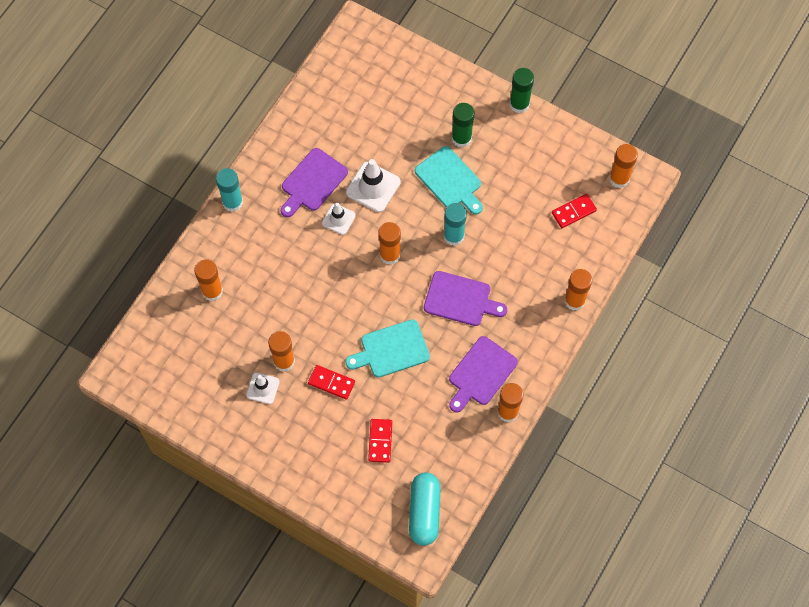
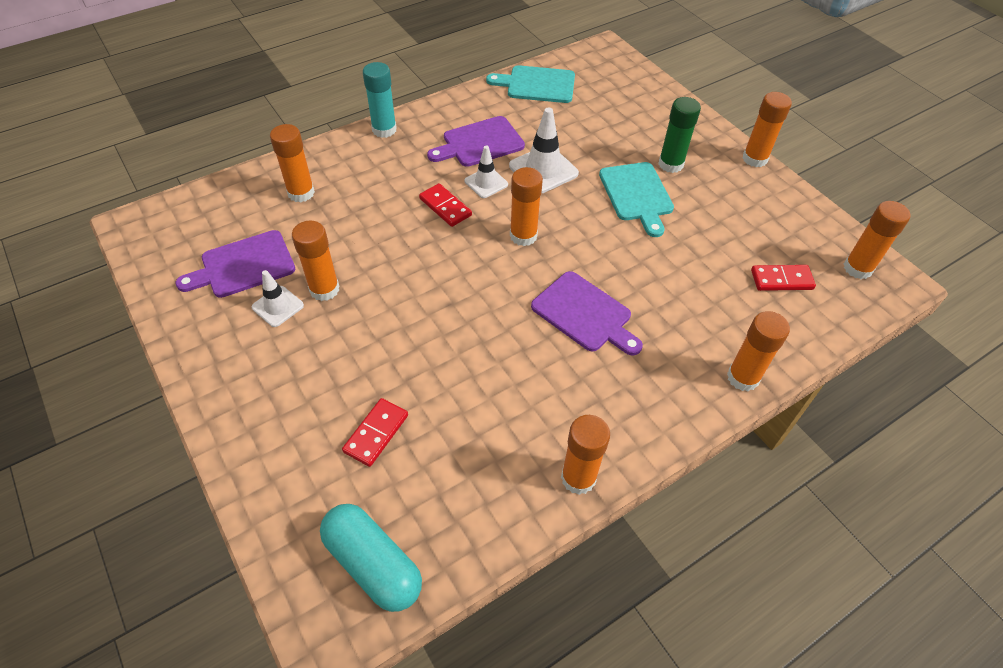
camera: 25 degrees right, 15 degrees down
(331, 383) = (363, 336): red domino -> red domino (445, 207)
(391, 350) = (462, 332): turquoise cutting board -> turquoise cutting board (537, 85)
(424, 512) = (373, 564): turquoise capsule -> turquoise capsule turned 75 degrees counterclockwise
(453, 236) = (612, 247): turquoise glue stick -> none
(481, 373) = (565, 410): purple cutting board -> purple cutting board (243, 265)
(519, 104) = (754, 159): green glue stick -> orange glue stick

